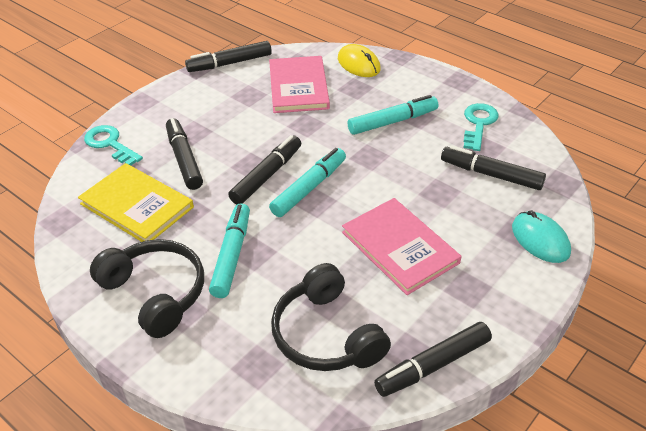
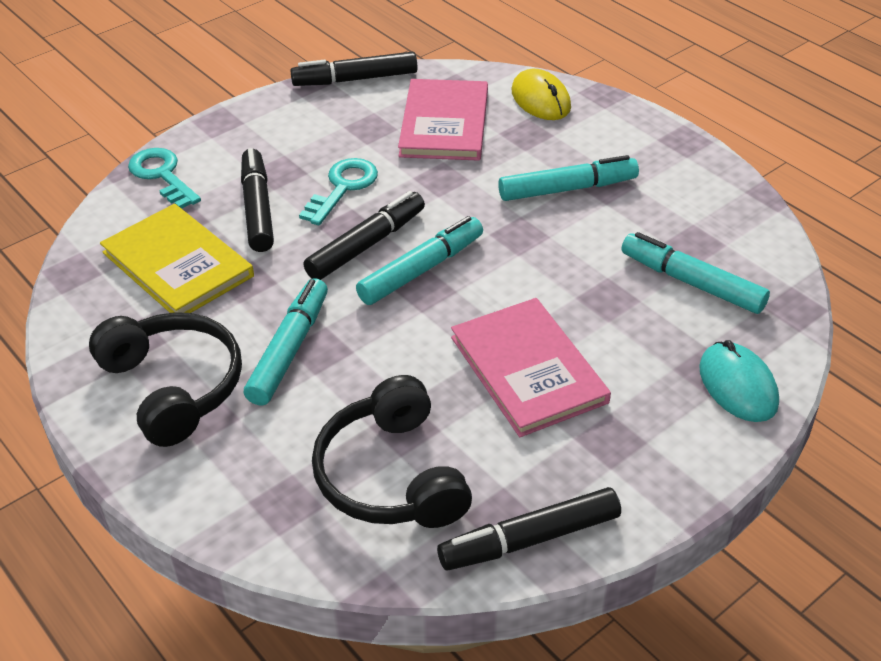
camera: 10 degrees right, 0 degrees up
(478, 124) = (694, 206): turquoise key -> turquoise key (343, 187)
(491, 174) = (691, 282): black marker -> turquoise marker

